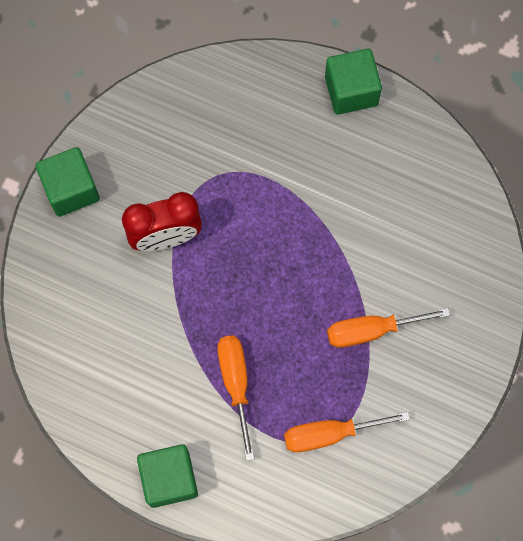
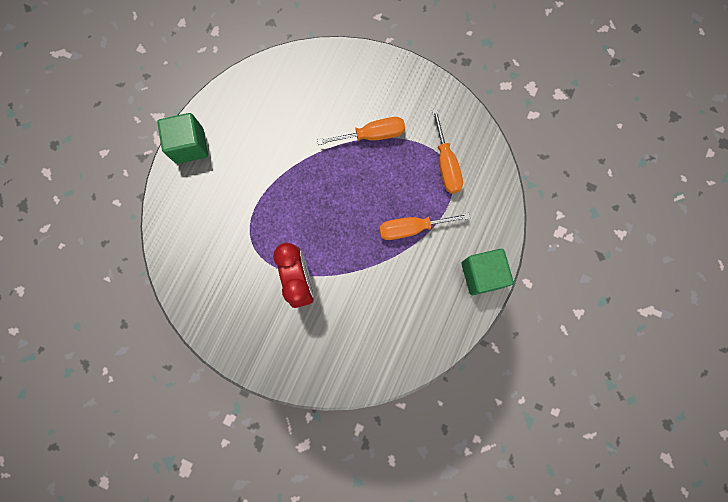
camera: 90 degrees left, 5 degrees up
(71, 189) = (259, 356): green cube -> none
(371, 330) = (372, 135): orange screwdriver -> orange screwdriver turned 90 degrees counterclockwise

